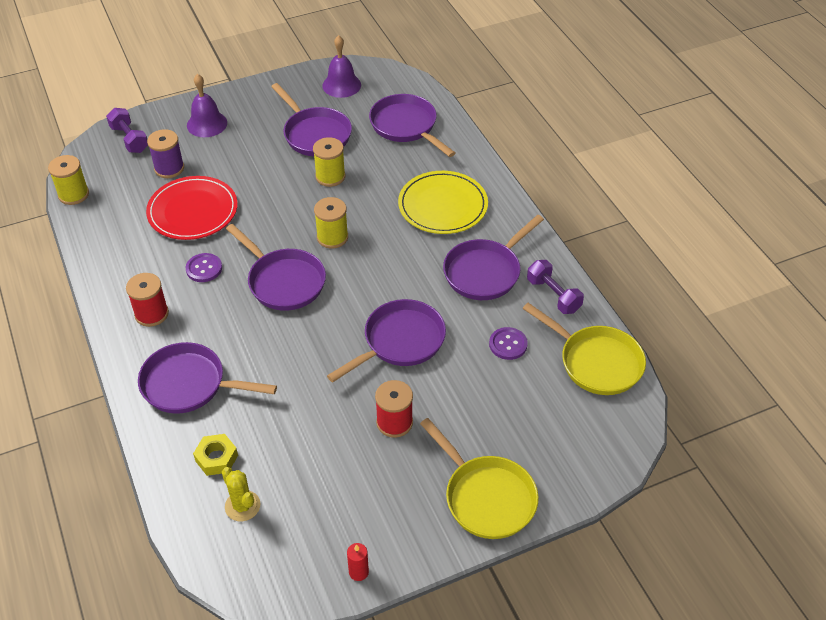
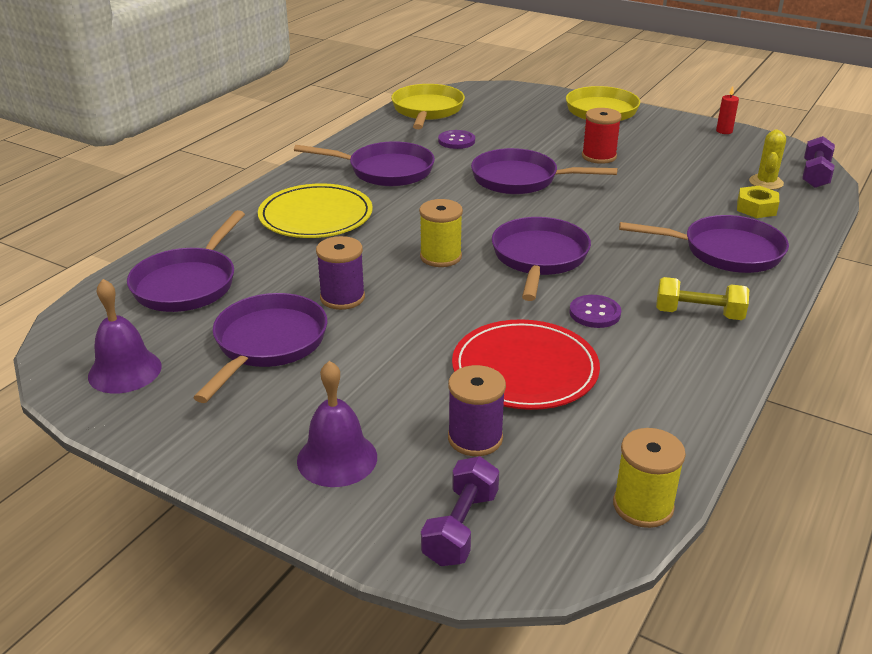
camera: 125 degrees left, 15 degrees down
(151, 314) = (698, 314): red spool -> yellow dumbbell
(189, 384) = (725, 251): purple pan -> purple pan turned 60 degrees counterclockwise
(330, 176) = (342, 298): yellow spool -> purple spool
(553, 295) = (376, 139): purple dumbbell -> purple dumbbell (815, 175)

